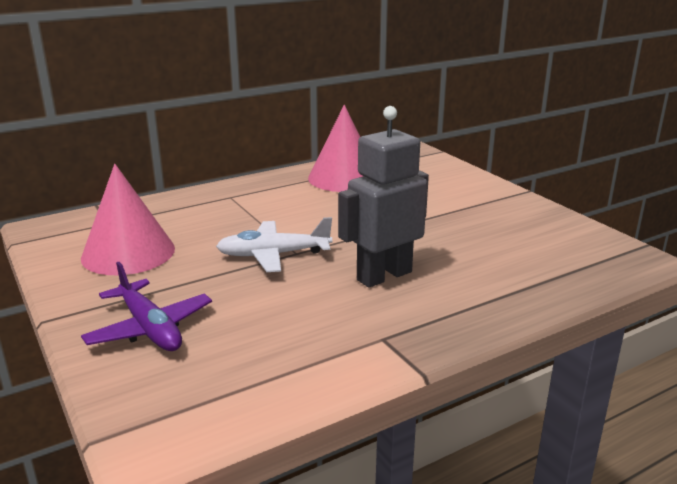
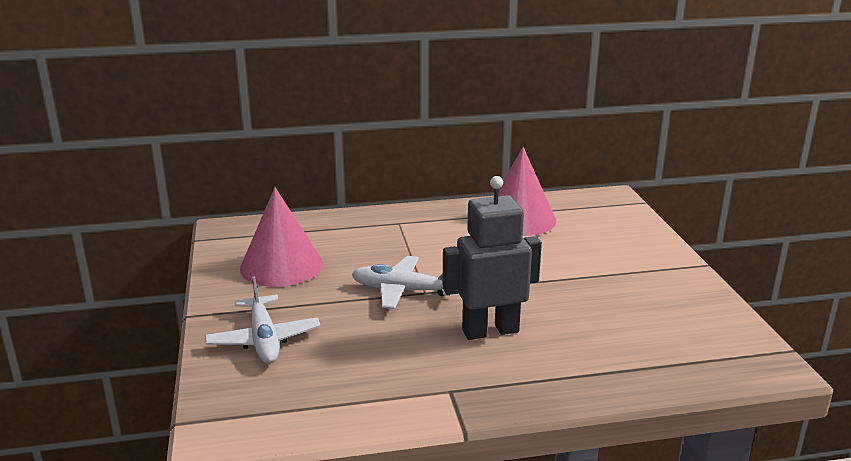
camera: 20 degrees right, 0 degrees up
(150, 328) = (264, 340): purple plane -> white plane

